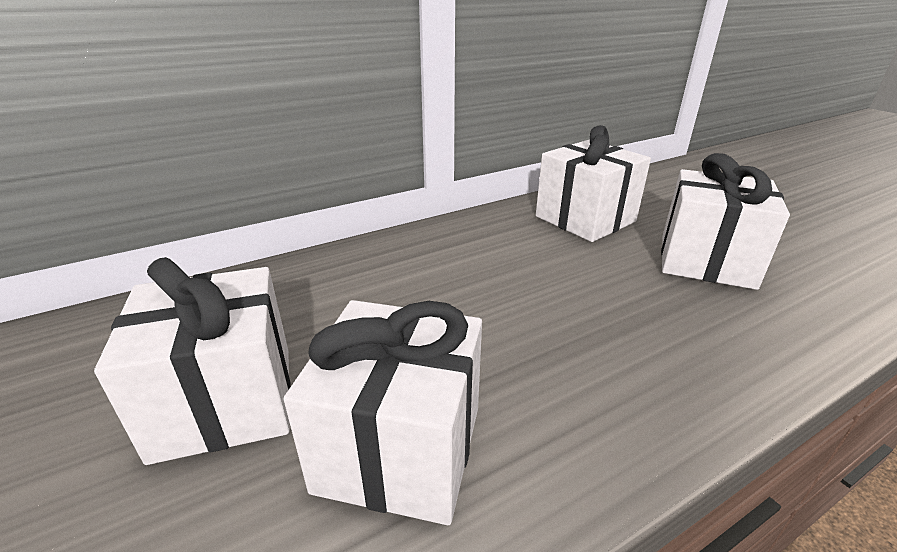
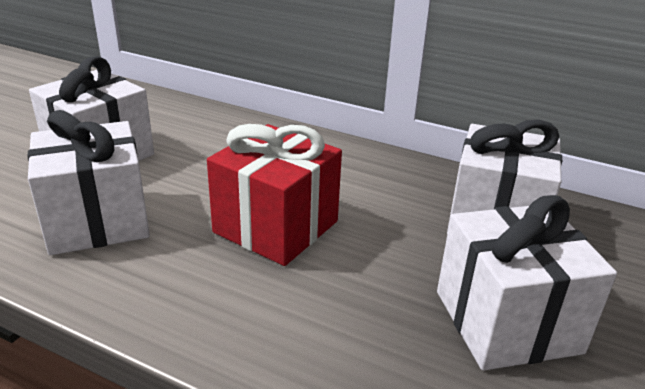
camera: 55 degrees right, 0 degrees up
(521, 314) = (276, 227): none -> red gift

